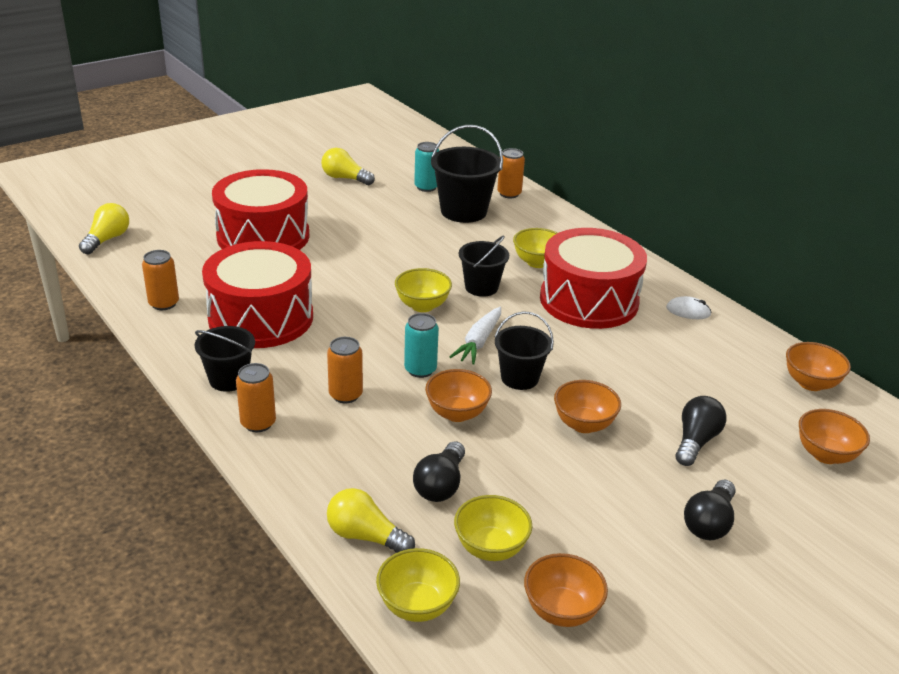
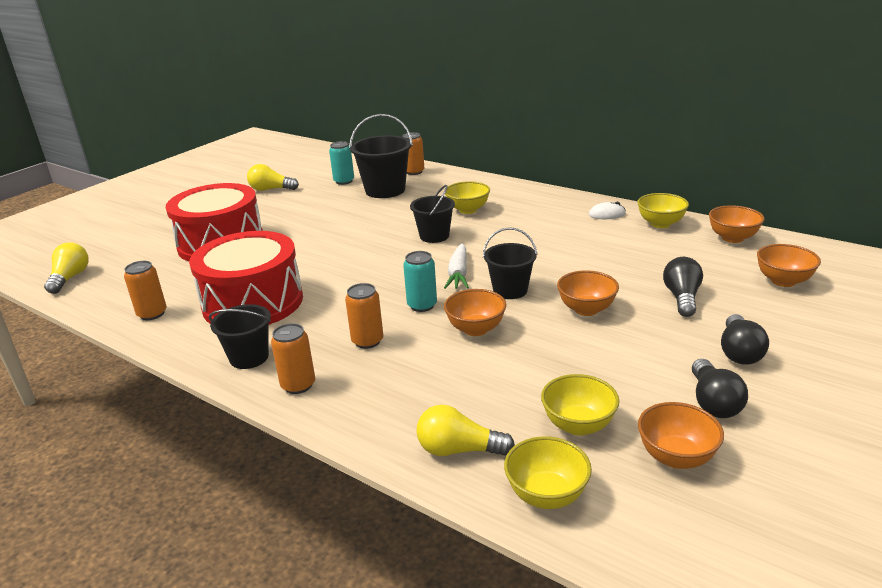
camera: 15 degrees left, 5 degrees down
(422, 306) = (393, 260): yellow bowl -> yellow bowl (660, 224)
(440, 485) = (499, 388): black light bulb -> black light bulb (713, 402)
(589, 300) = (526, 225): red drum -> none

